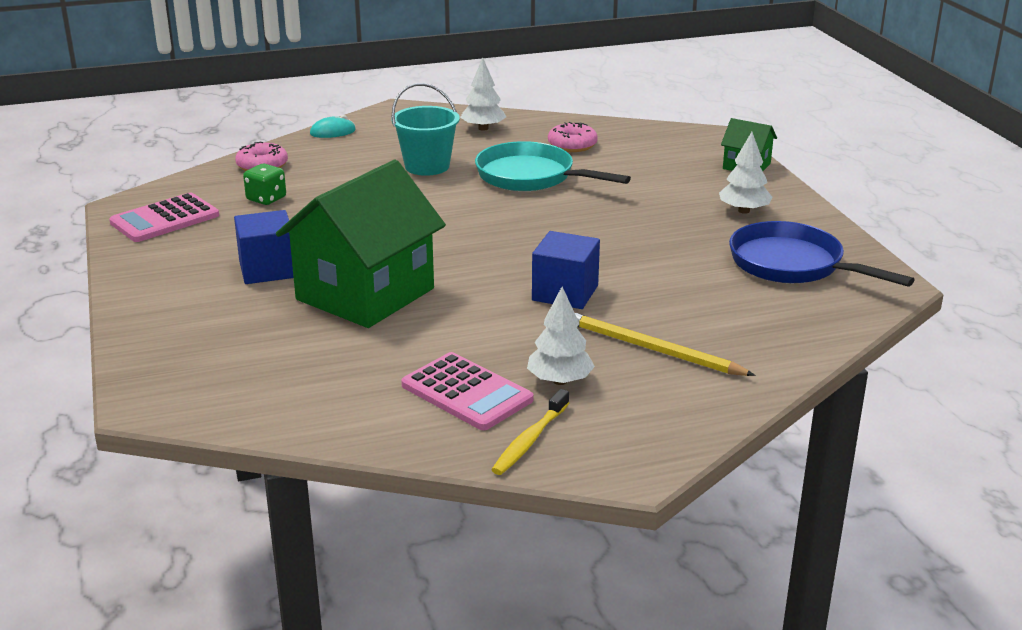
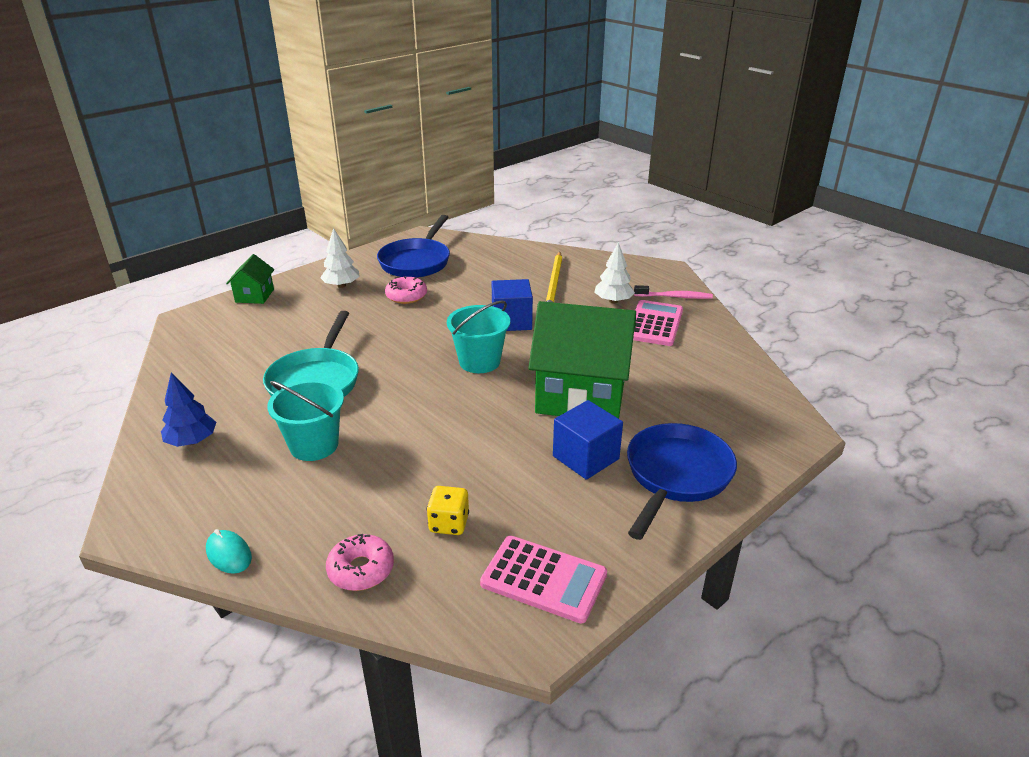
camera: 115 degrees left, 5 degrees up
(187, 304) = (676, 475): none -> blue pan
(266, 199) = (449, 523): green dice -> yellow dice
(483, 128) = (192, 441): white tree -> blue tree
(489, 255) = (479, 361): none -> turquoise bucket
(530, 440) = (674, 297): yellow toothbrush -> pink toothbrush
(572, 145) = (229, 378): pink donut -> pink donut (406, 296)

